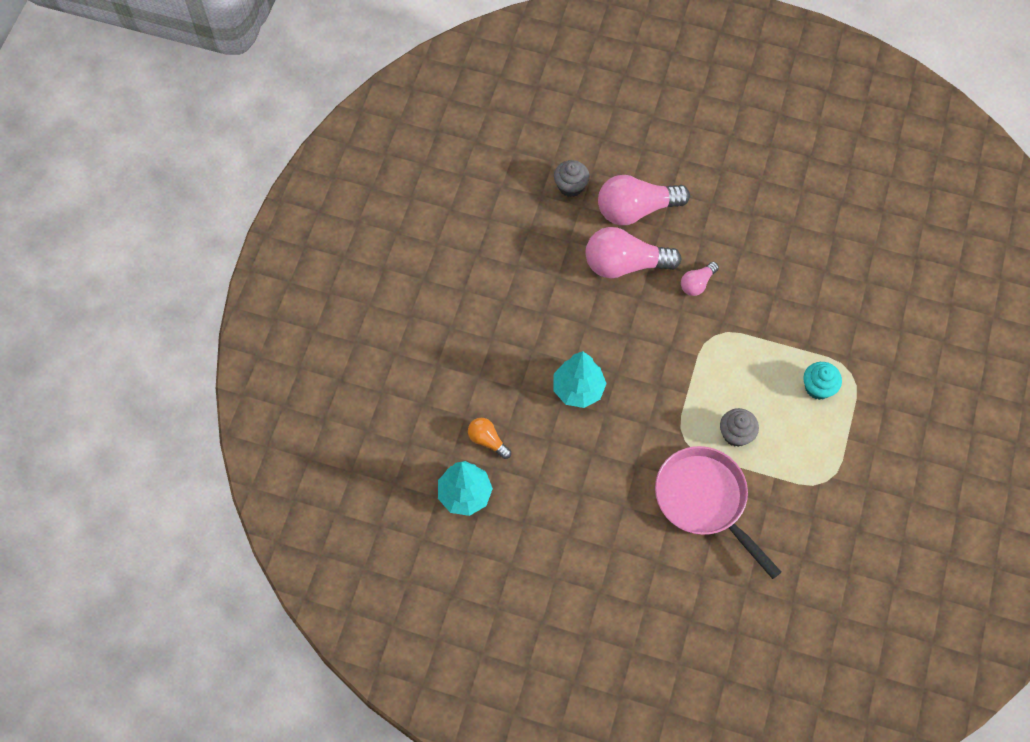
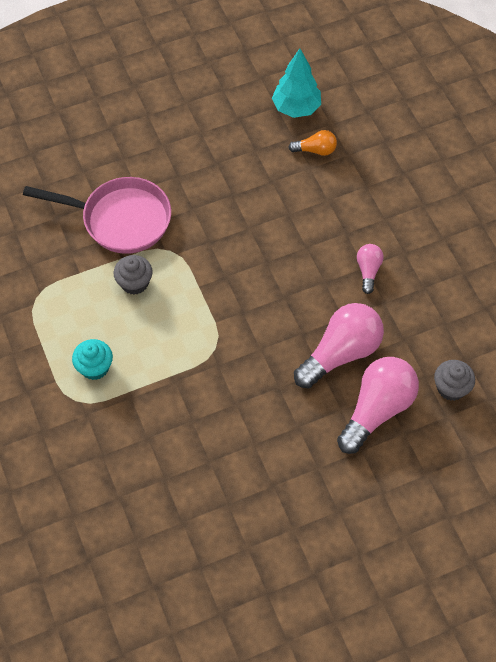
camera: 140 degrees right, 5 degrees down
(578, 389) = (284, 230): turquoise tree -> none
(697, 283) = (266, 382): pink light bulb -> pink light bulb (368, 271)

